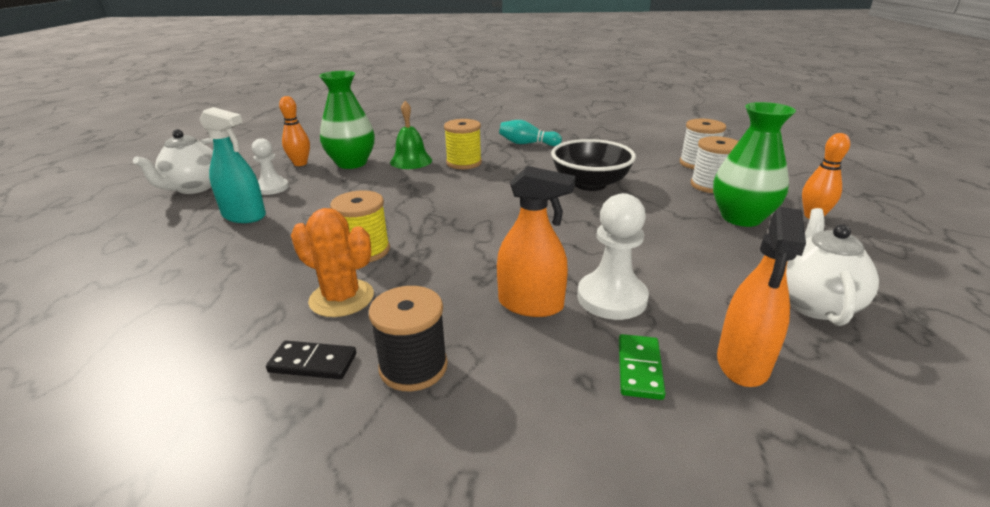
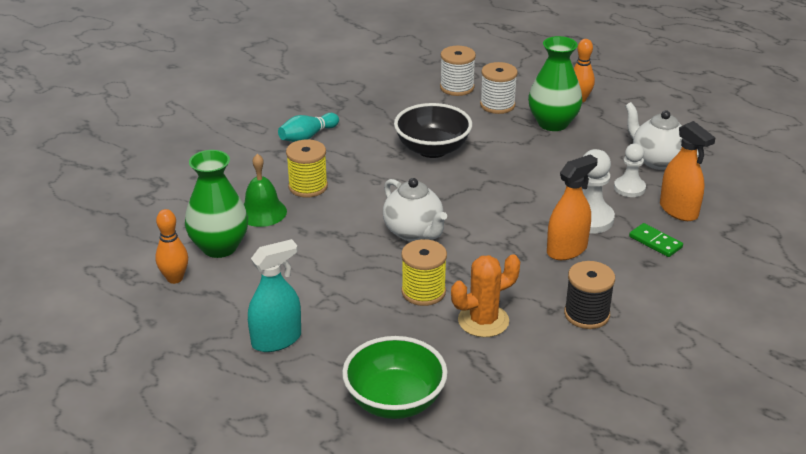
camera: 55 degrees left, 5 degrees up
(170, 295) = (395, 401): none -> green bowl
(194, 188) = (156, 361): white teapot -> white teapot (414, 232)
(272, 188) = (224, 310): white pawn -> white pawn (629, 188)
(313, 363) = (548, 350): black domino -> none

